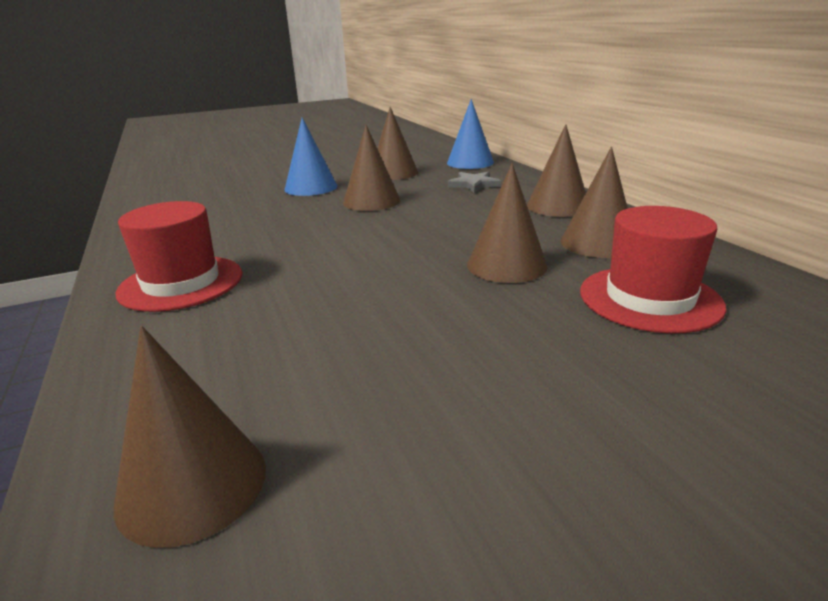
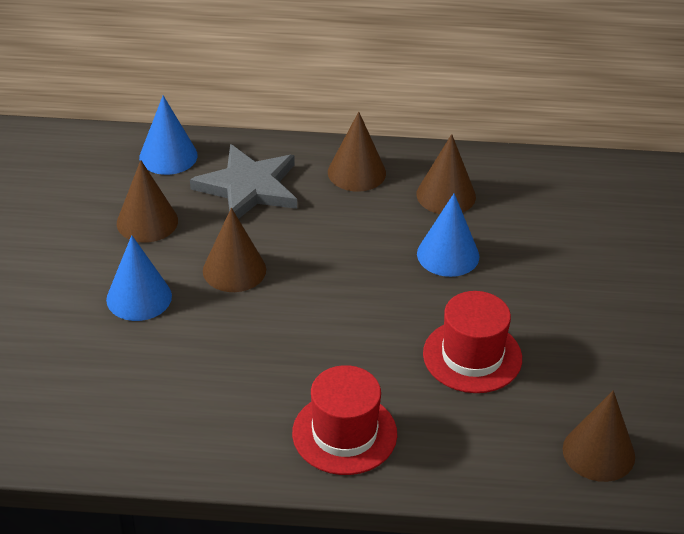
camera: 65 degrees left, 15 degrees up
(474, 184) = (248, 187): grey star -> grey star, size x1.91
(506, 265) = (448, 255): brown cone -> blue cone
(649, 298) = (538, 223): red hat -> red hat (472, 356)

